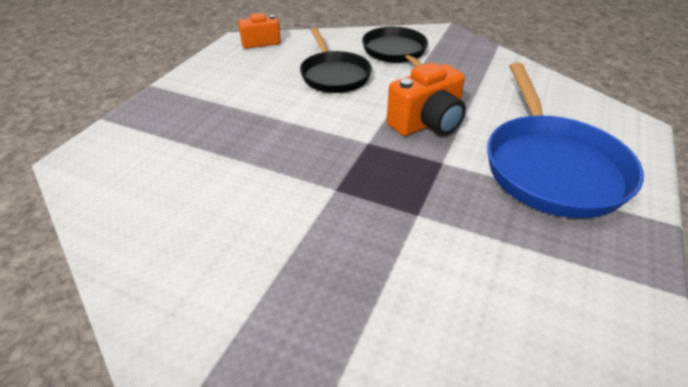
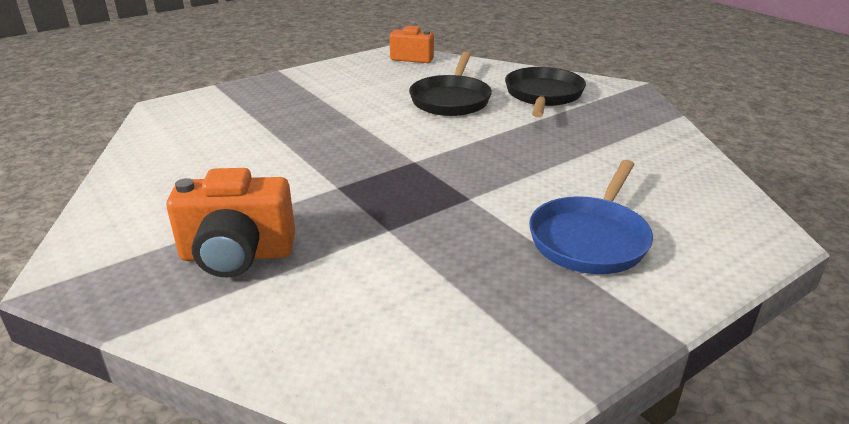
camera: 30 degrees right, 10 degrees down
(427, 123) = (496, 162): orange camera -> orange camera (237, 255)
(551, 167) = (590, 238): blue pan -> blue pan, size x0.64

